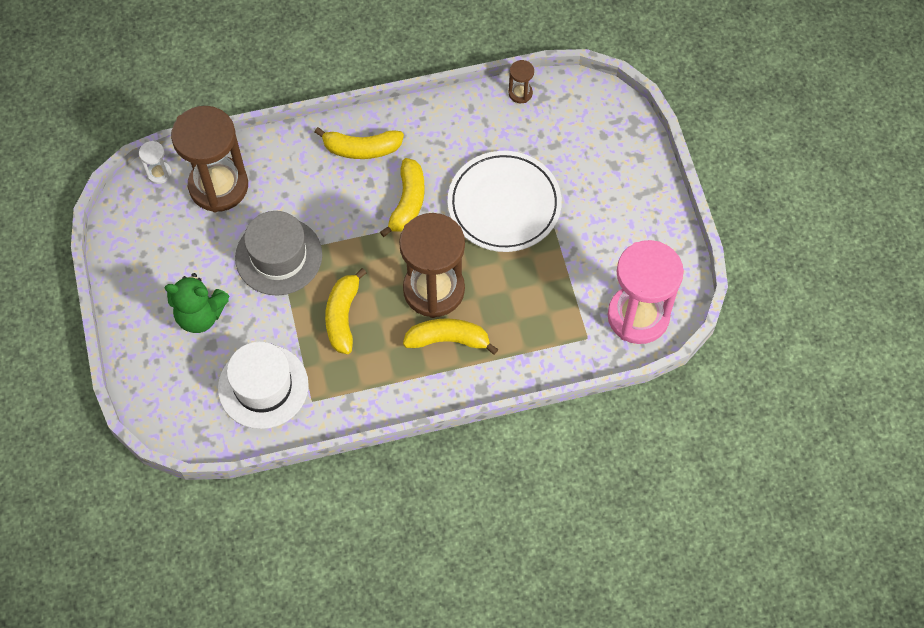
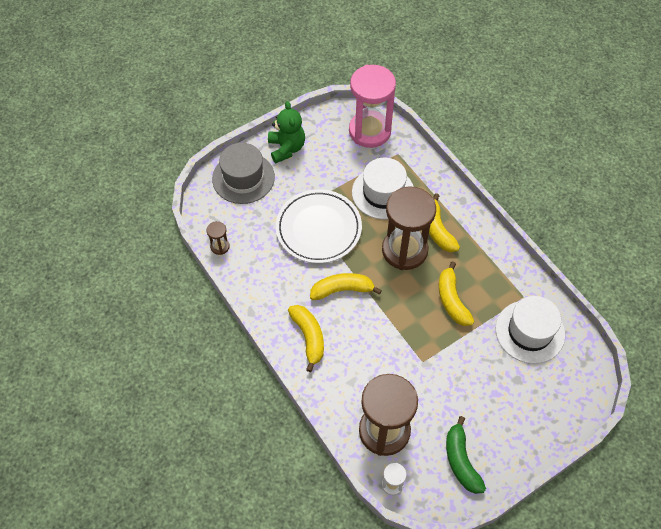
camera: 110 degrees left, 5 degrees down
(150, 247) = (461, 461): none -> green banana
(200, 315) = (498, 397): green teddy bear -> green teddy bear (286, 148)
(278, 256) = (425, 361): grey hat -> grey hat (243, 178)
(343, 316) = (452, 300): yellow banana -> yellow banana turned 90 degrees clockwise
(530, 296) = (383, 193): none -> white hat

